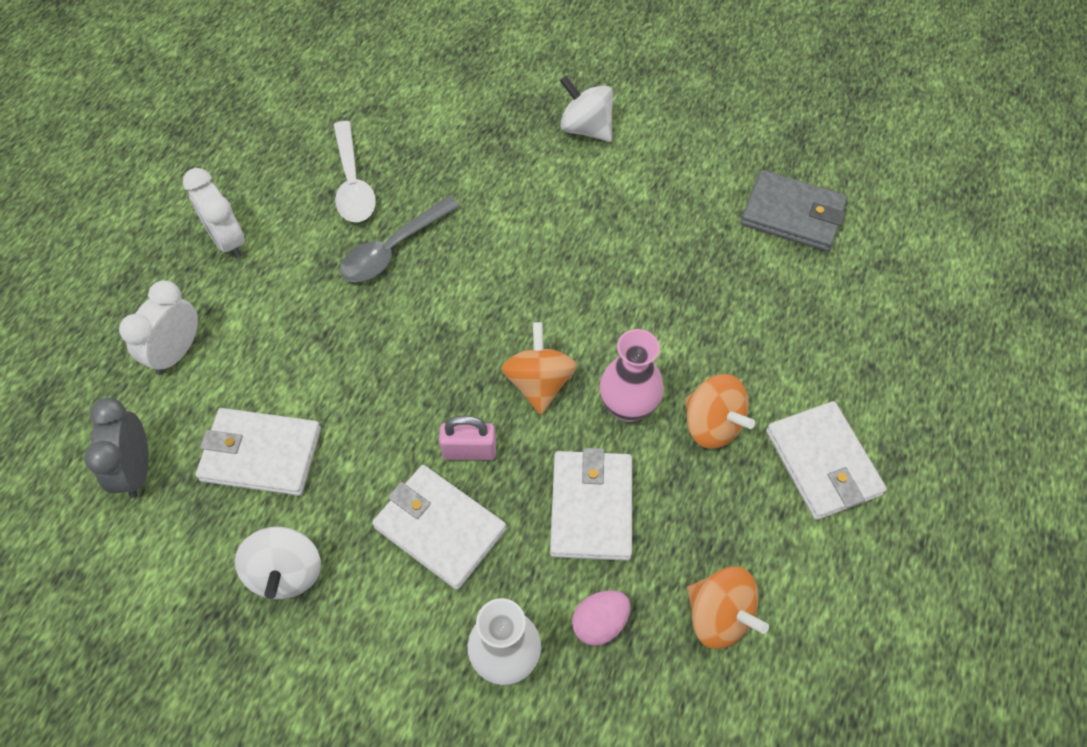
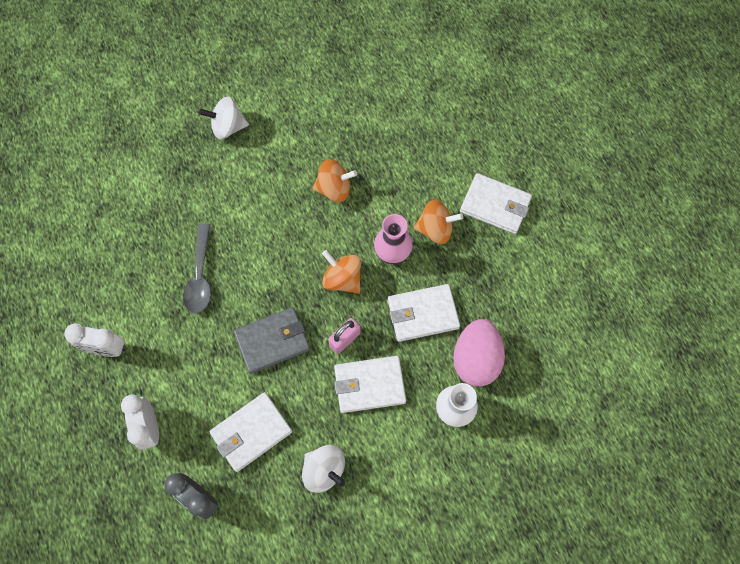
camera: 45 degrees left, 10 degrees up
(352, 183) = (138, 259): white spoon -> none
(591, 507) = (423, 314): white wallet -> white wallet turned 60 degrees counterclockwise
(600, 623) = (475, 359): pink egg -> pink egg, size x1.85
(719, 616) = (517, 310): orange spinning top -> orange spinning top (334, 189)
(792, 214) = (372, 93): grey wallet -> grey wallet (272, 341)

